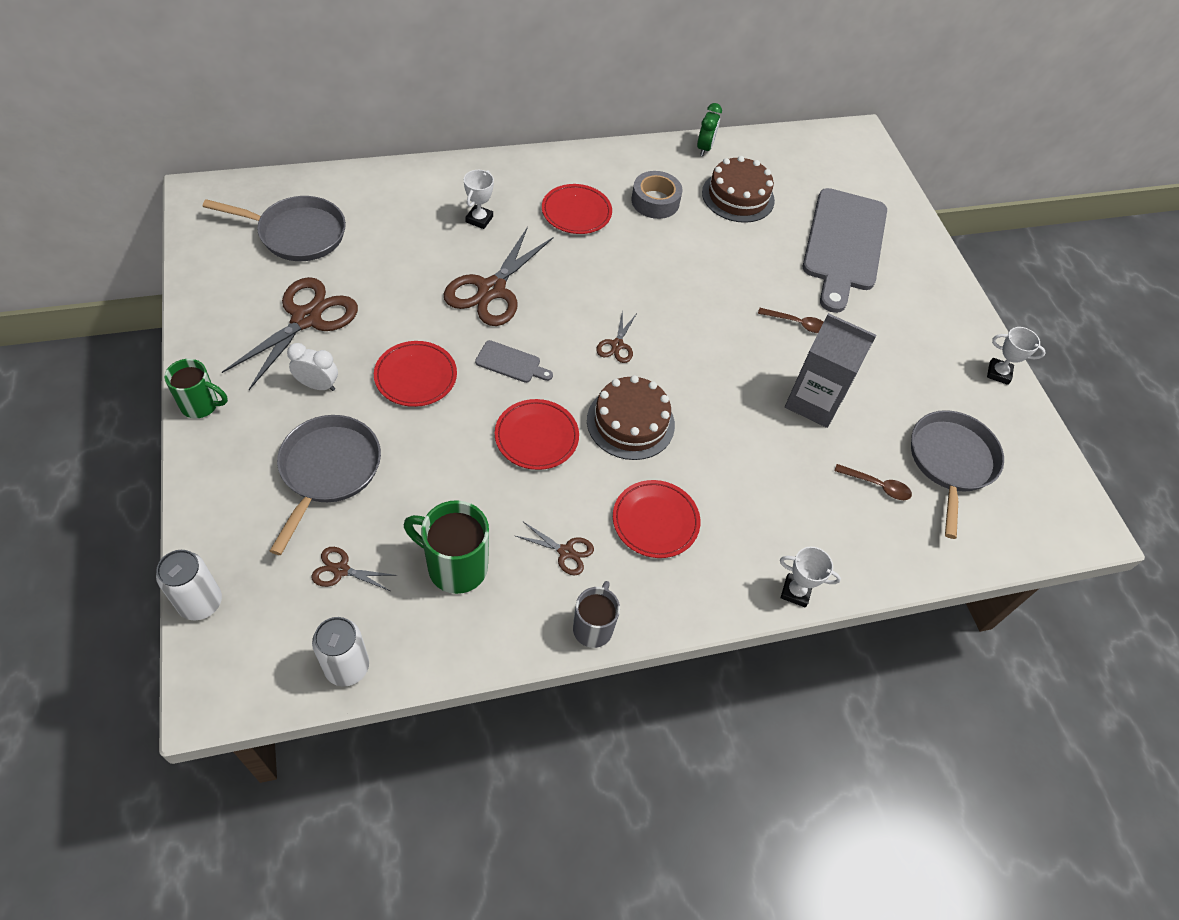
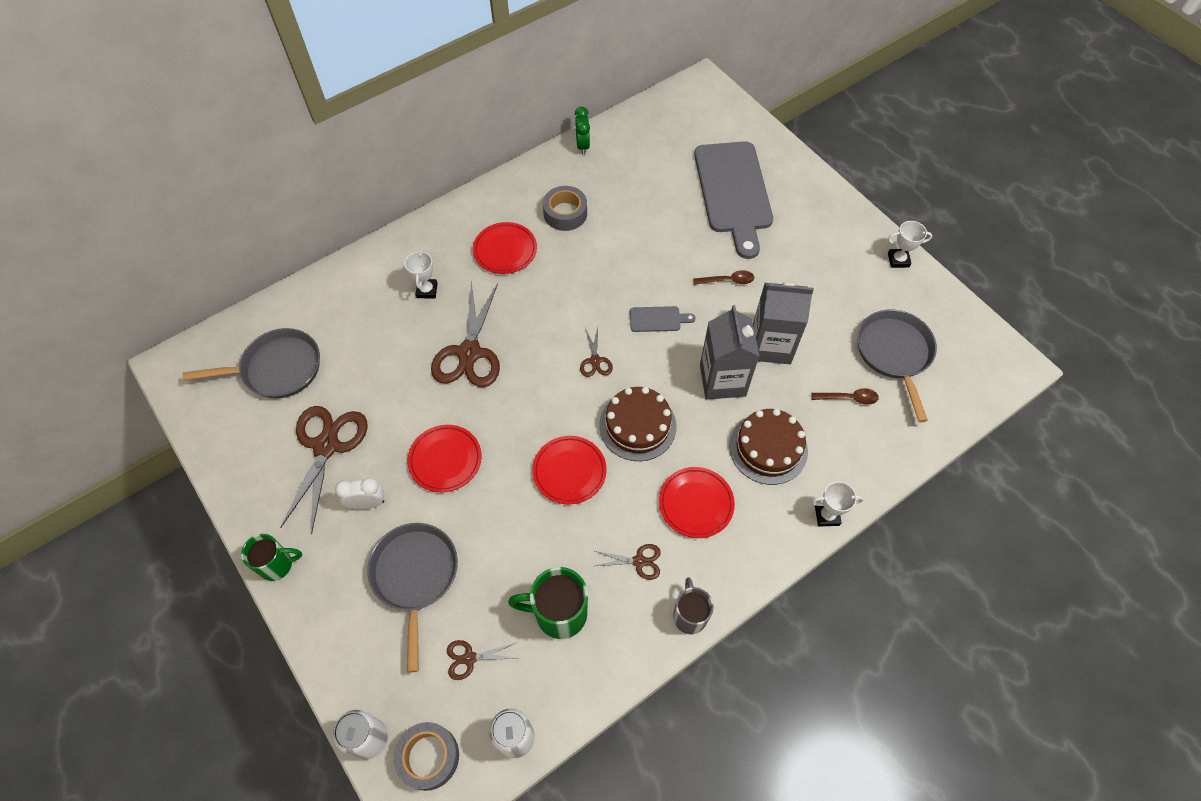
camera: 15 degrees left, 5 degrees up
(249, 646) = (428, 757): none -> grey tape
(511, 363) = (517, 413): grey cutting board -> grey cutting board (658, 319)
(738, 196) = (630, 181): brown cake -> brown cake (768, 448)
(744, 414) = (722, 380): none -> grey carton

